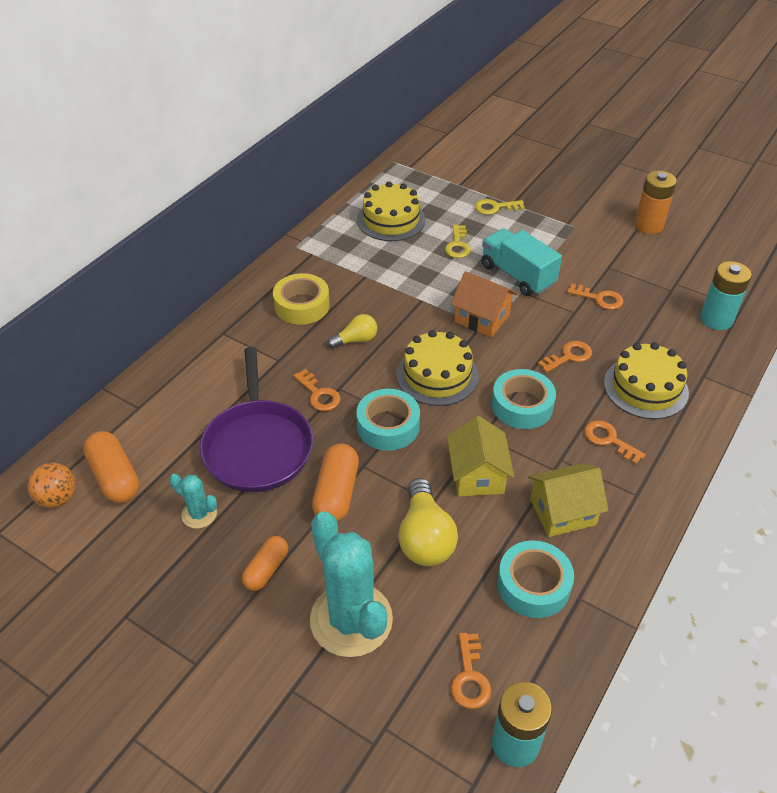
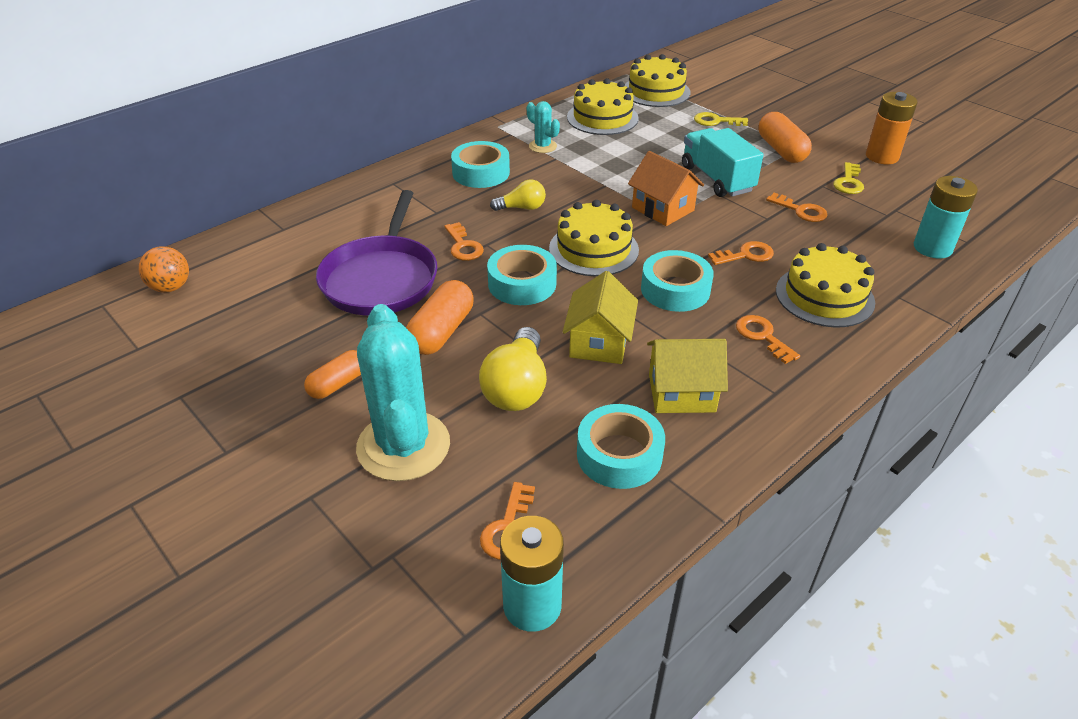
camera: 15 degrees right, 5 degrees down
(115, 477) = (232, 280): orange capsule -> orange capsule (781, 150)
(199, 514) = (295, 324): turquoise cactus -> turquoise cactus (542, 146)
(302, 305) = (481, 173): yellow tape -> turquoise tape
(429, 180) = (656, 91): none -> yellow cake
(458, 245) = (663, 146): yellow key -> yellow key (848, 182)

